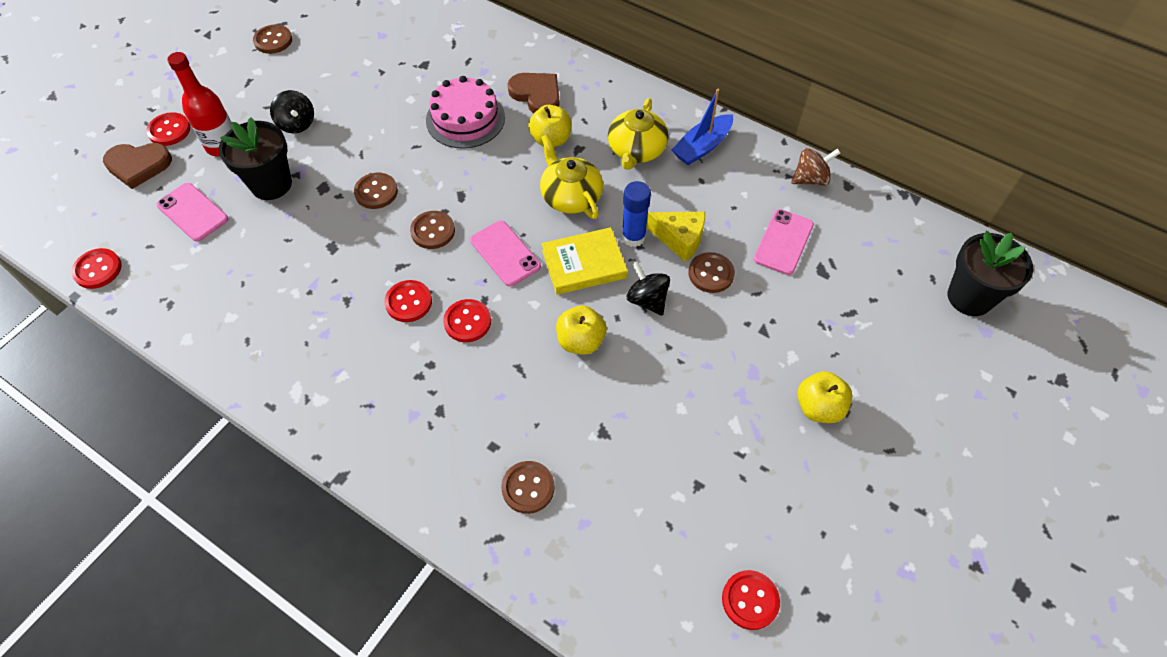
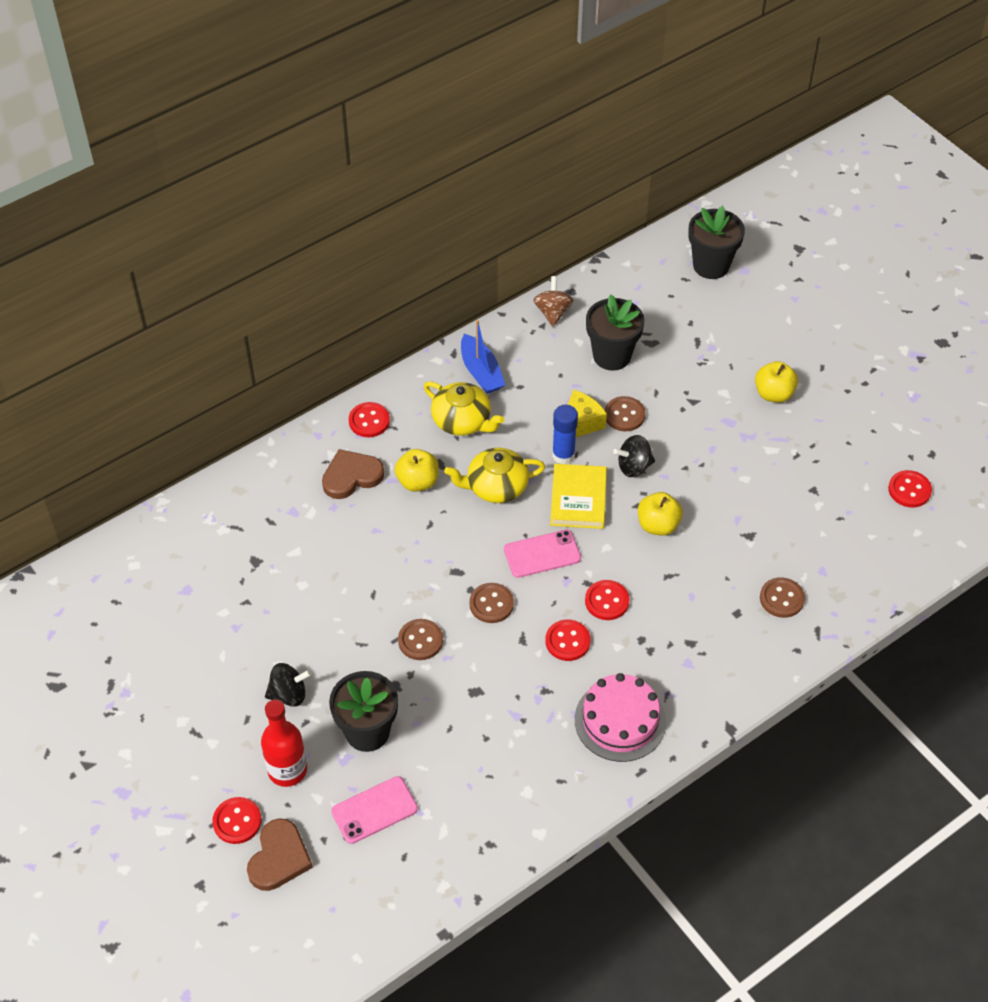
camera: 70 degrees left, 5 degrees down
(98, 270) = (416, 908): red button -> red button (369, 421)
(273, 40) = (137, 697): brown button -> none
(465, 119) = (355, 543): pink cake -> pink cake (620, 720)
(783, 242) = (612, 356): pink phone -> black flower pot

